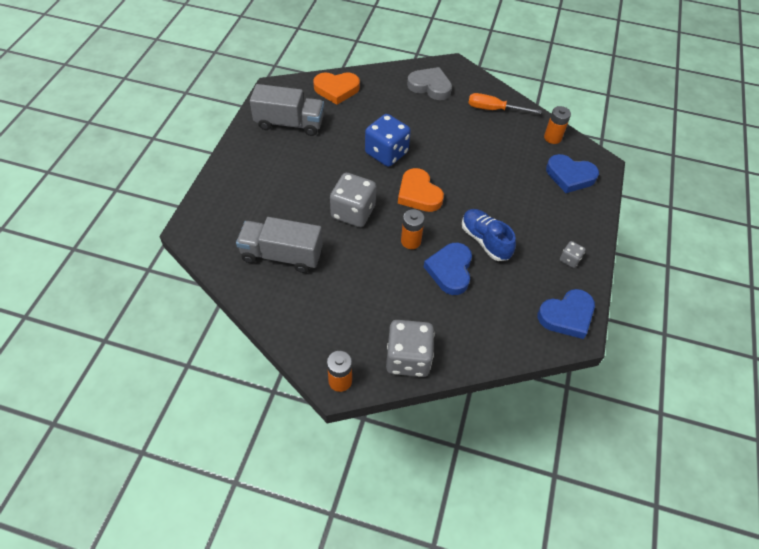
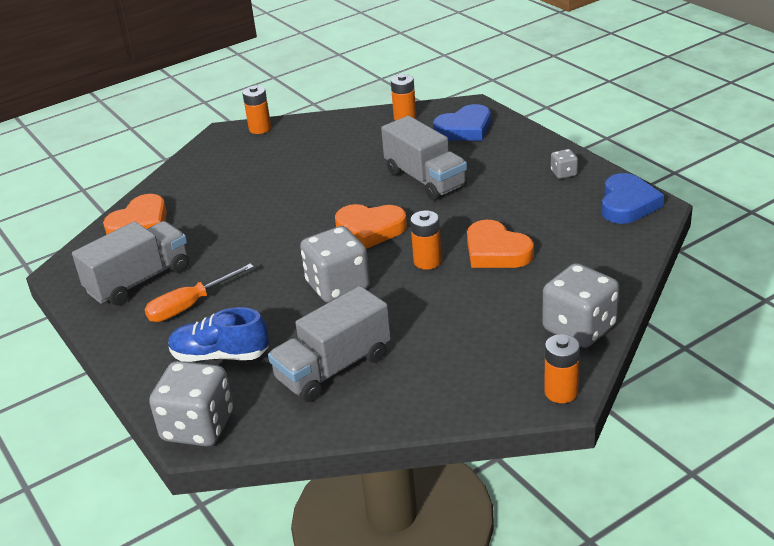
camera: 45 degrees left, 20 degrees down
(196, 226) = (198, 427): none -> grey dice
(386, 153) = (284, 227): blue dice -> none
(430, 86) = (232, 159): grey heart -> none
(450, 270) = (496, 251): blue heart -> orange heart
(472, 78) = (260, 129): none -> orange battery
(485, 241) = (484, 213): blue shoe -> blue shoe (220, 355)
(494, 109) = (321, 134): orange screwdriver -> orange screwdriver (190, 306)
(494, 189) = (425, 179): none -> grey truck

